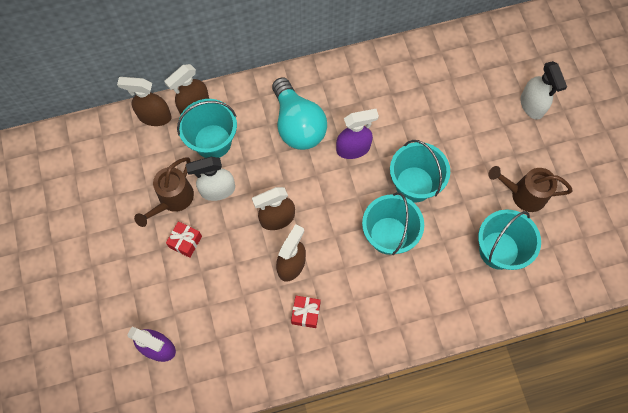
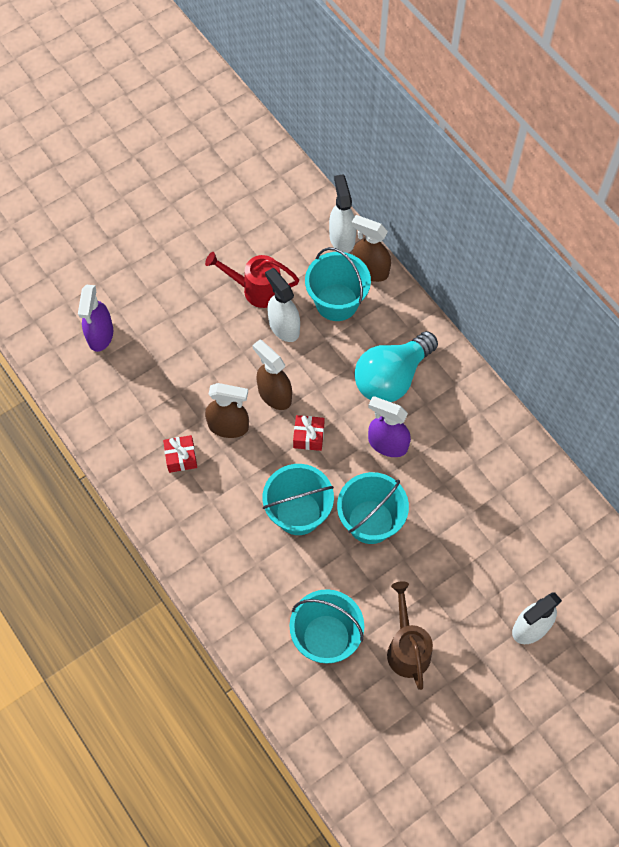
camera: 70 degrees right, 5 degrees down
(154, 116) = (342, 238): brown spray bottle -> white spray bottle
(172, 200) = (256, 290): brown watering can -> red watering can
(185, 242) = (216, 318): red gift -> red gift (308, 437)
(353, 148) = (387, 444): purple spray bottle -> purple spray bottle turned 150 degrees clockwise

